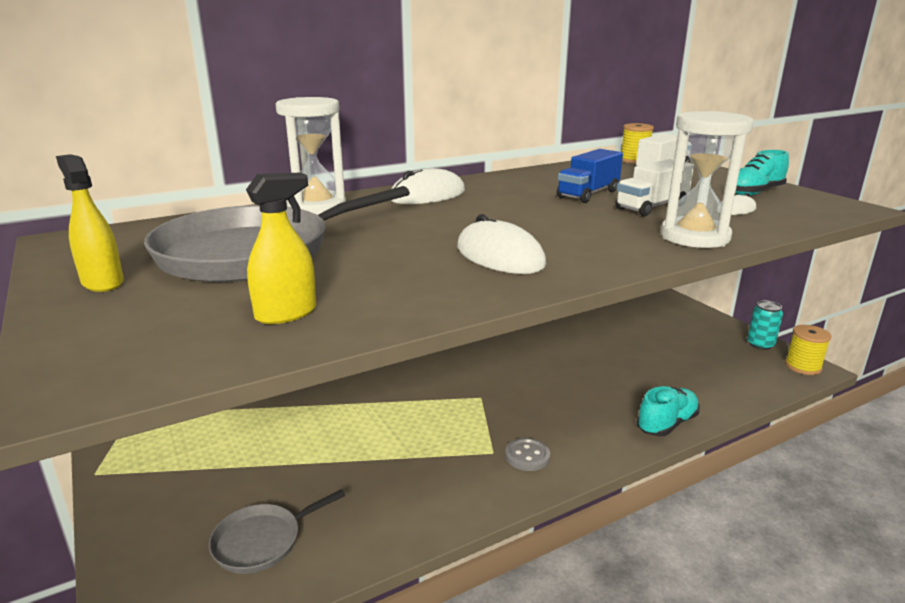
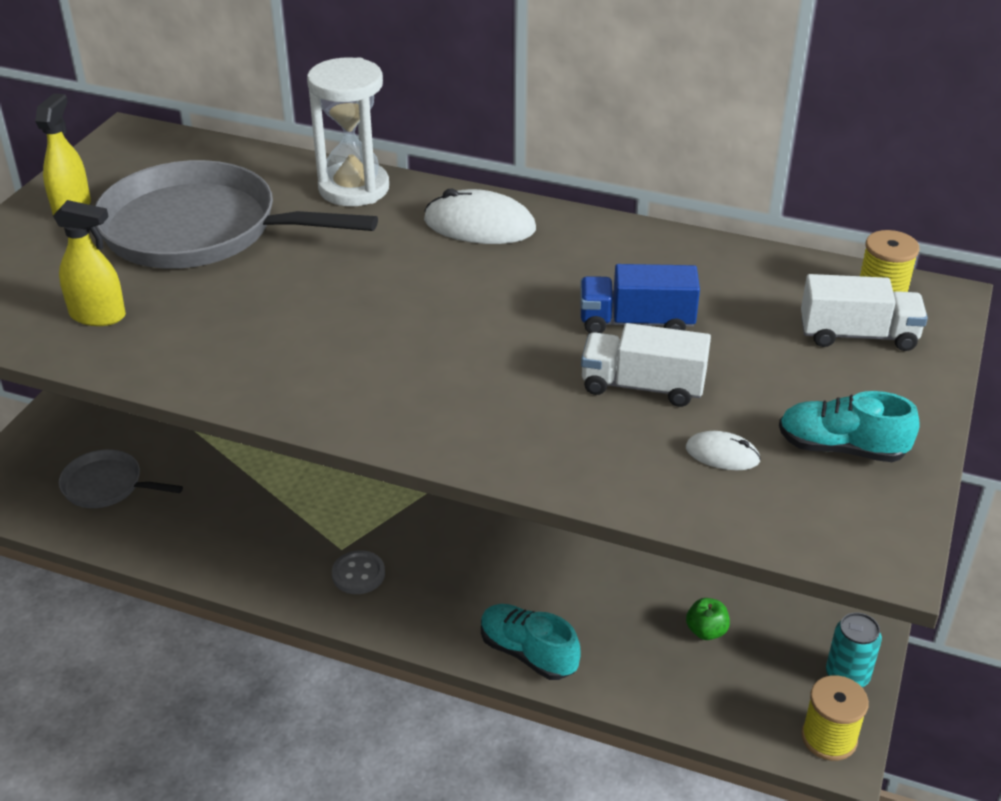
camera: 50 degrees right, 15 degrees up
(499, 256) = (337, 354): white mouse -> none
(666, 424) = (528, 653): turquoise shoe -> turquoise shoe turned 150 degrees counterclockwise
(694, 237) = (553, 454): white hourglass -> none
(697, 364) = (706, 631): none -> green apple

